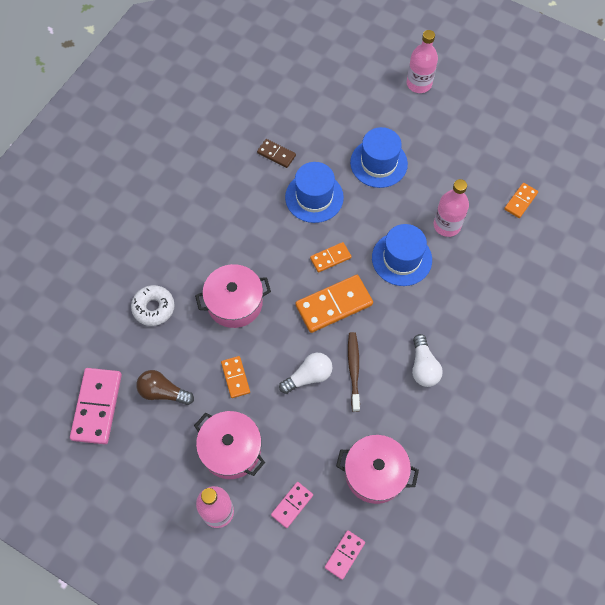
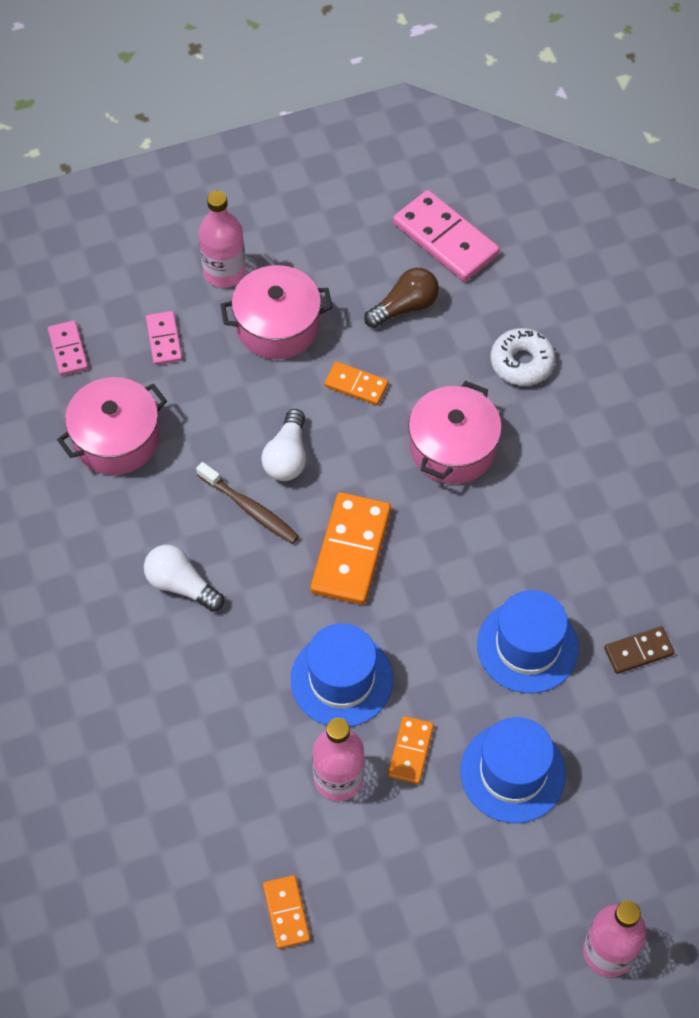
camera: 130 degrees right, 5 degrees down
(330, 258) = (419, 596): orange domino -> orange domino (411, 751)

